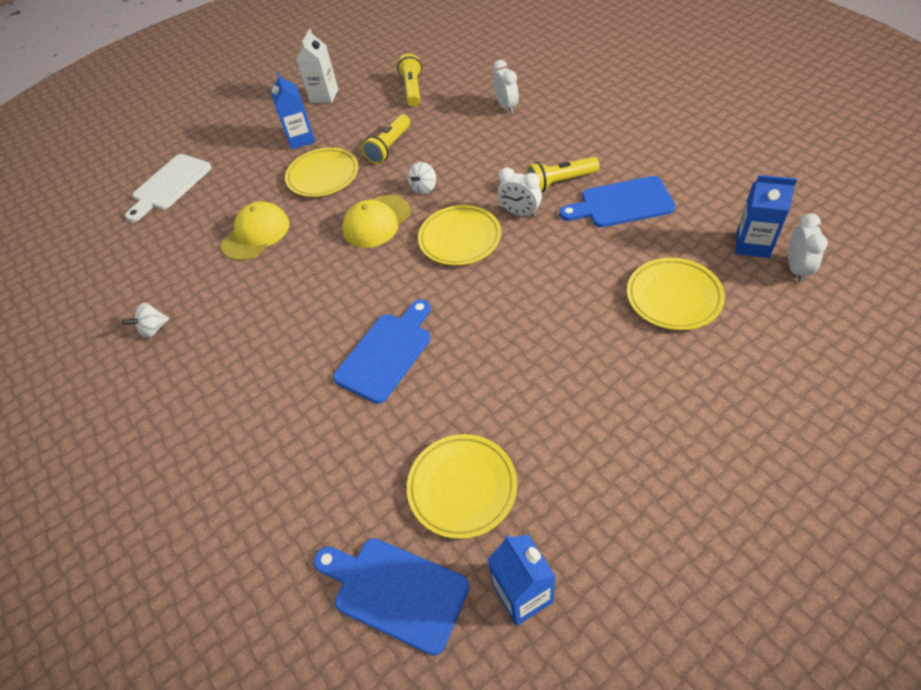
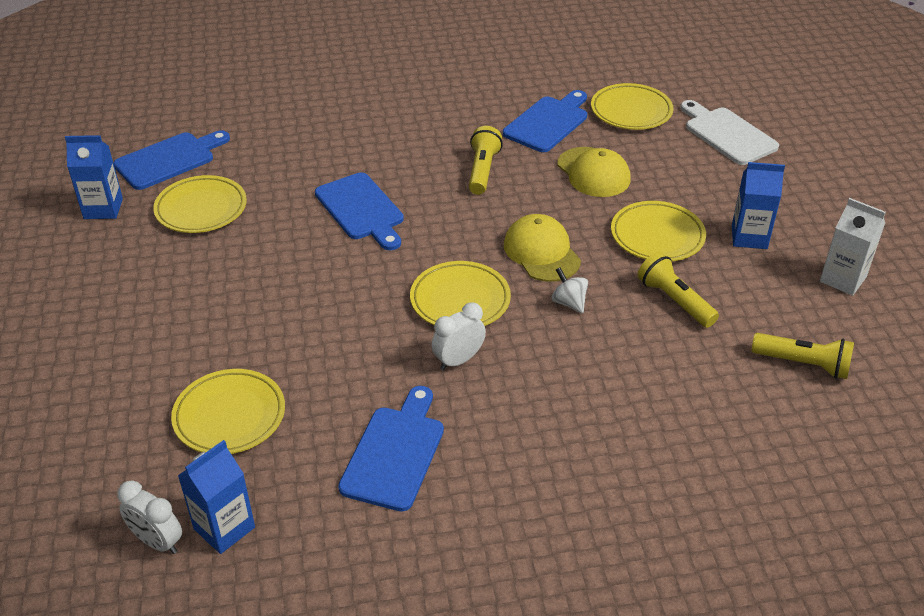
camera: 110 degrees right, 10 degrees down
(150, 246) = (631, 111): none -> yellow plate
(153, 329) = (514, 100): white spinning top -> none
(187, 290) = (548, 122): none -> blue cutting board
(506, 107) = (687, 440): white clock -> none
(560, 182) = (481, 418): yellow flashlight -> yellow flashlight (483, 170)

